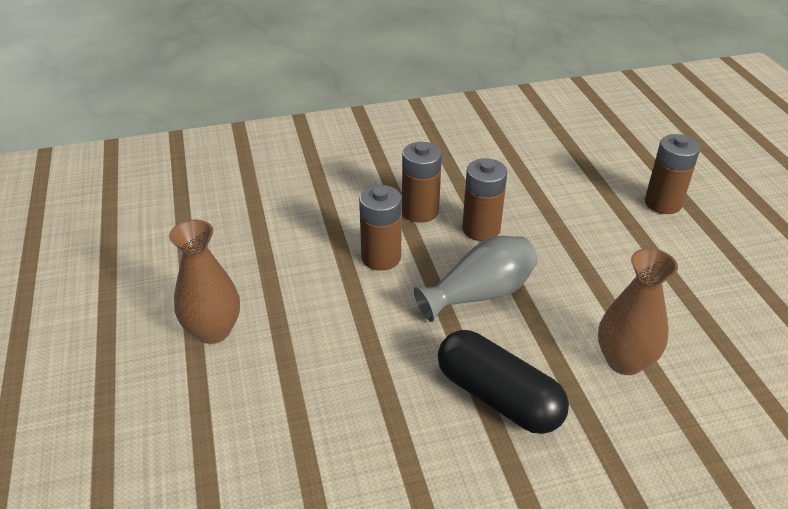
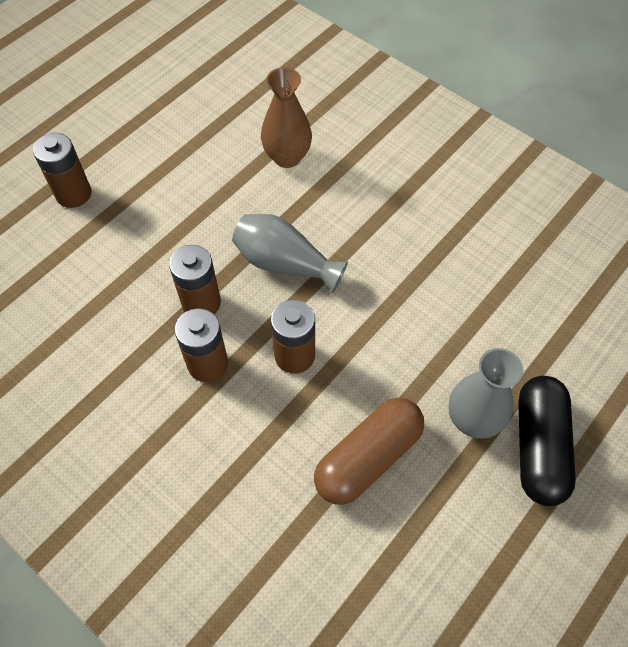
camera: 125 degrees left, 20 degrees up
(213, 331) = (473, 419): brown vase -> grey vase
(258, 255) = (368, 457): none -> brown capsule
(498, 397) = (375, 206): black capsule -> black capsule (539, 447)

